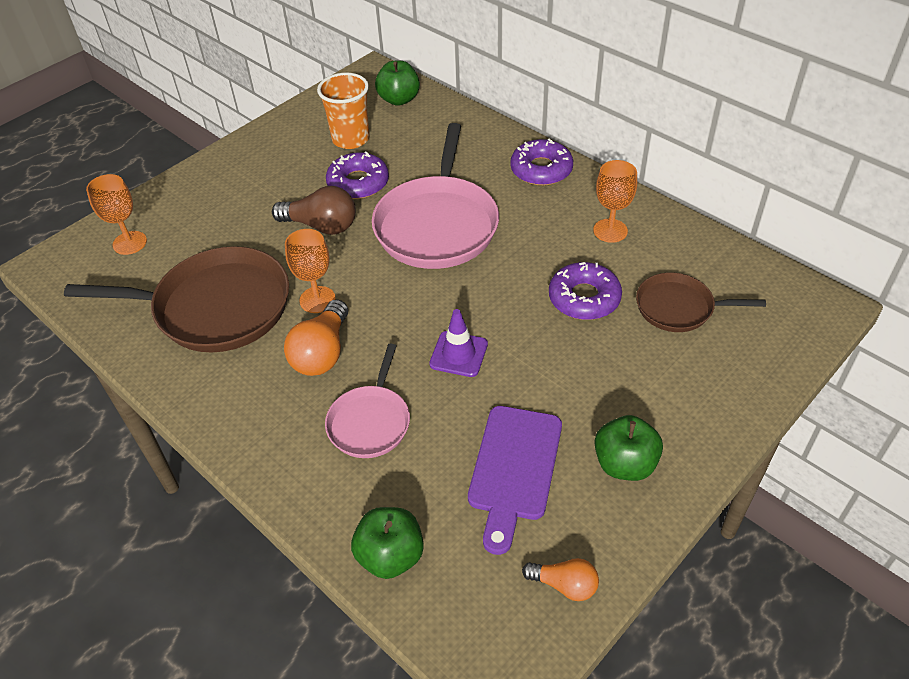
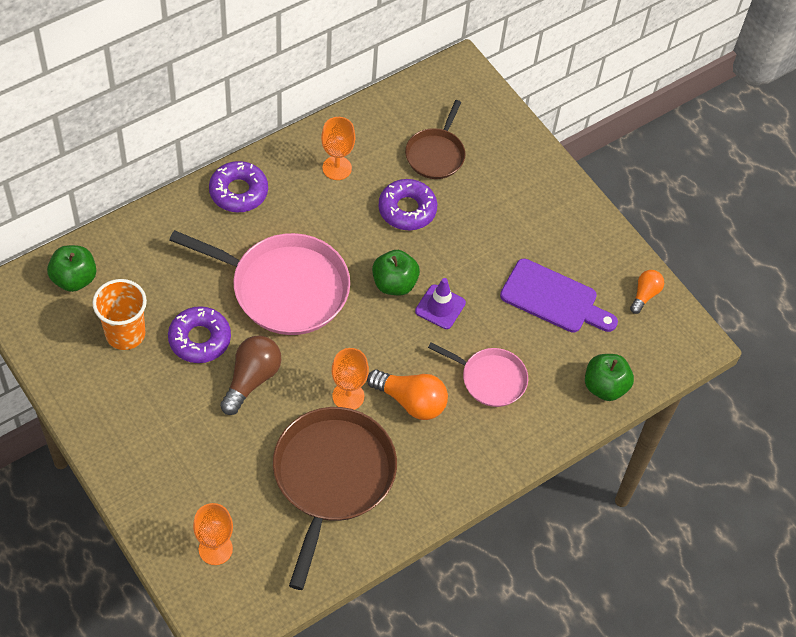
camera: 85 degrees left, 10 degrees up
(624, 464) = (565, 234): green apple -> green apple (394, 284)

